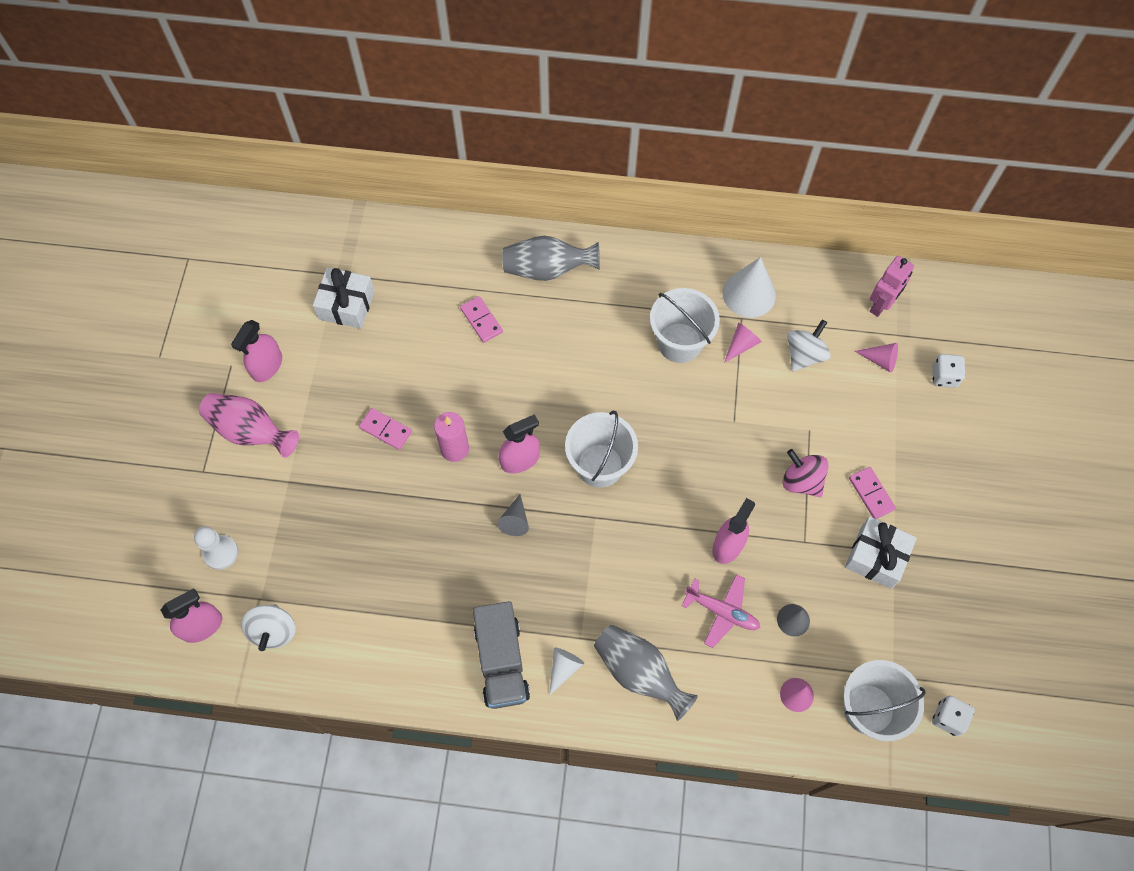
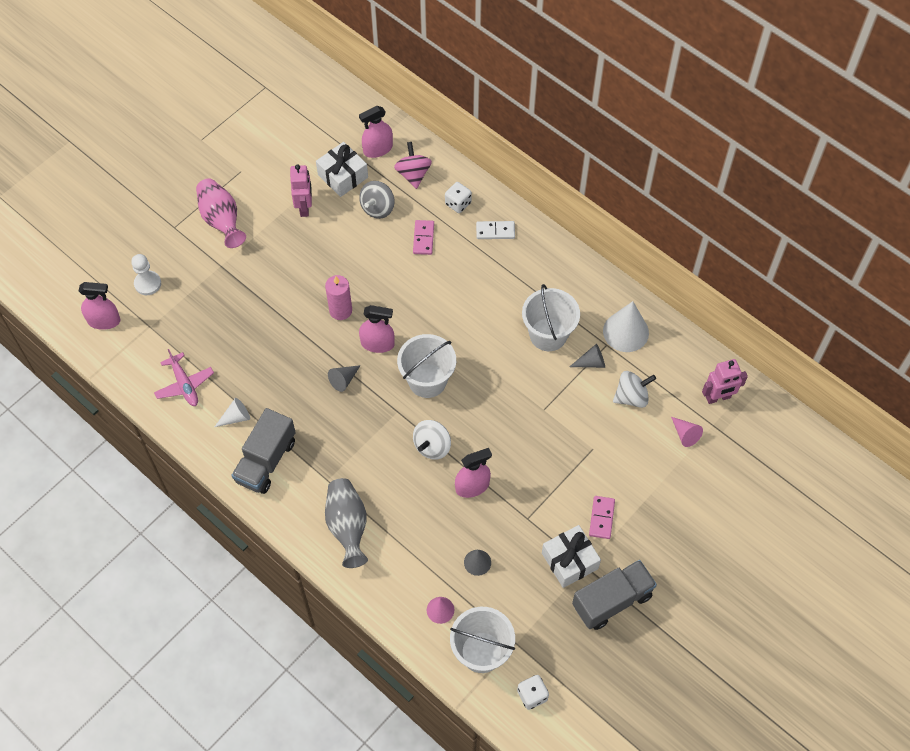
camera: 35 degrees right, 5 degrees down
(267, 366) = (262, 185): pink spray bottle -> pink spray bottle (378, 149)
(273, 631) = (143, 351): white spinning top -> white spinning top (432, 446)
(331, 363) = (304, 207): none -> pink robot
(385, 430) = (306, 271): pink domino -> none
(410, 317) = (377, 208): none -> grey spinning top
(547, 269) = (495, 231): grey vase -> white domino
(563, 668) = (301, 491): white cone -> white cone (236, 417)
(722, 612) = (433, 525): pink plane -> pink plane (184, 384)
(741, 345) = (591, 362): pink cone -> grey cone
(801, 481) = (558, 478): pink spinning top -> pink spinning top (413, 174)
(944, 376) = (724, 475): white dice -> white dice (458, 203)
(944, 569) = (612, 600): none -> grey truck

